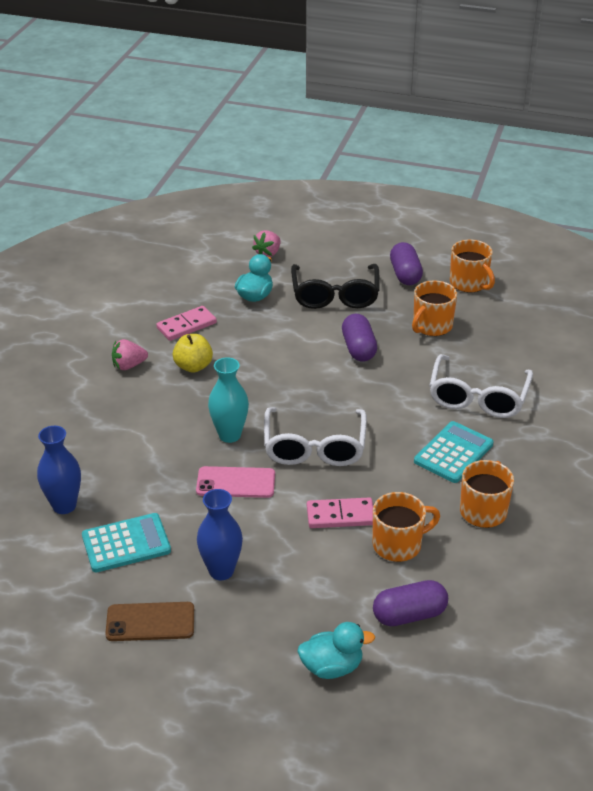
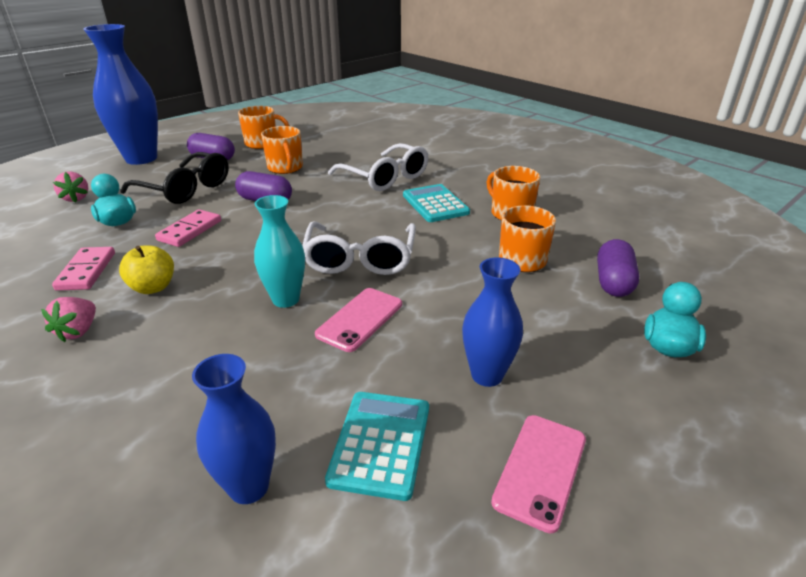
camera: 60 degrees left, 5 degrees down
(150, 622) = (540, 470): brown phone -> pink phone
(314, 447) = (360, 259): white glasses -> white glasses turned 60 degrees clockwise
(340, 515) = (462, 275): pink domino -> pink domino (190, 230)
(362, 238) = (141, 158): none -> blue vase

